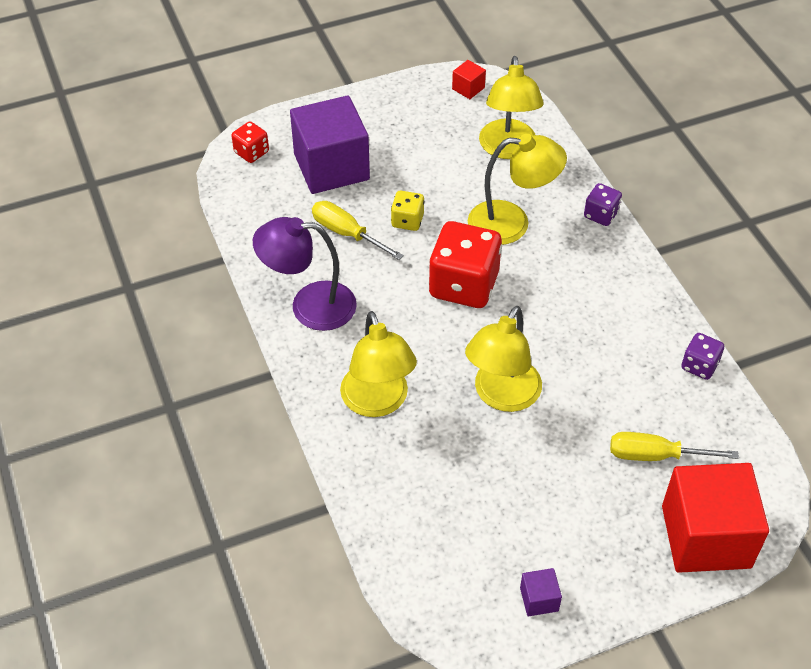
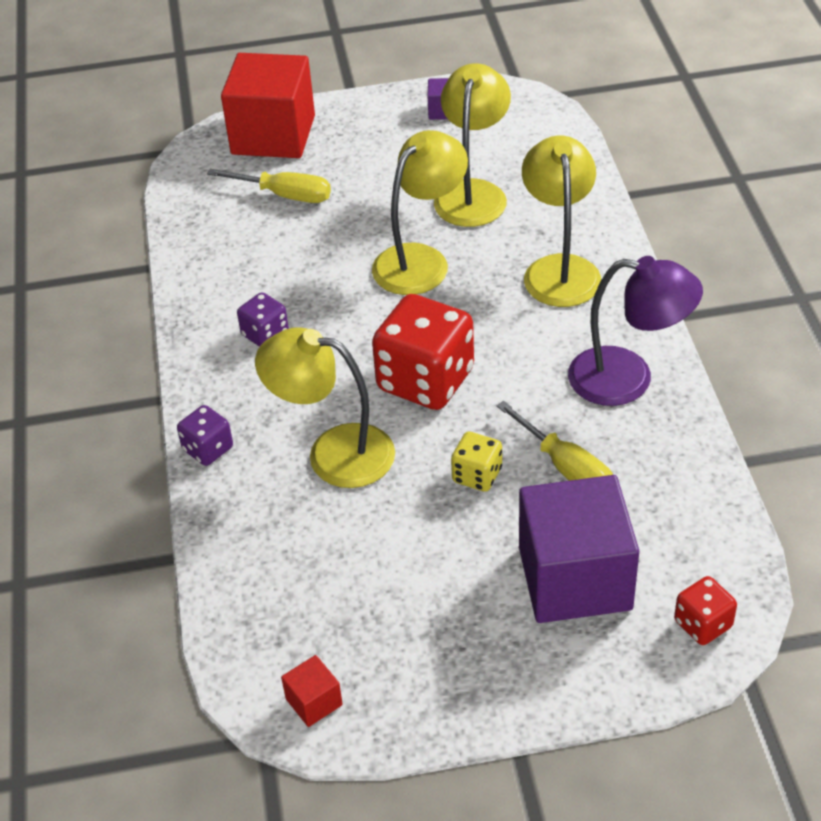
camera: 165 degrees left, 5 degrees down
(508, 149) = (293, 571): yellow lamp -> yellow lamp (473, 193)
(699, 366) = (191, 264): purple dice -> purple dice (265, 334)

